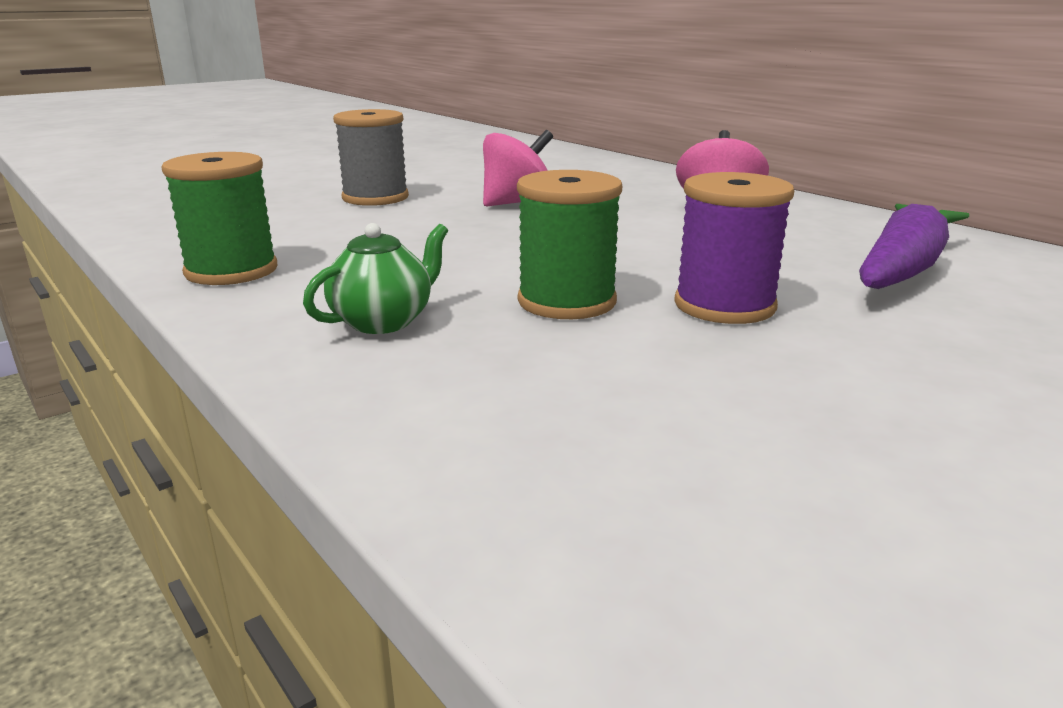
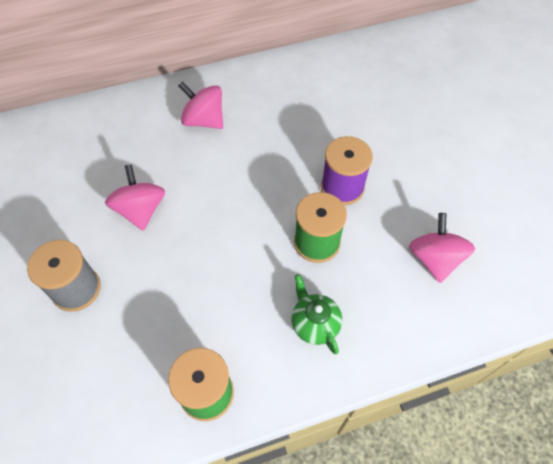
camera: 70 degrees left, 35 degrees up
(646, 426) = (434, 259): none -> pink spinning top
(903, 267) = (324, 104): purple carrot -> none

